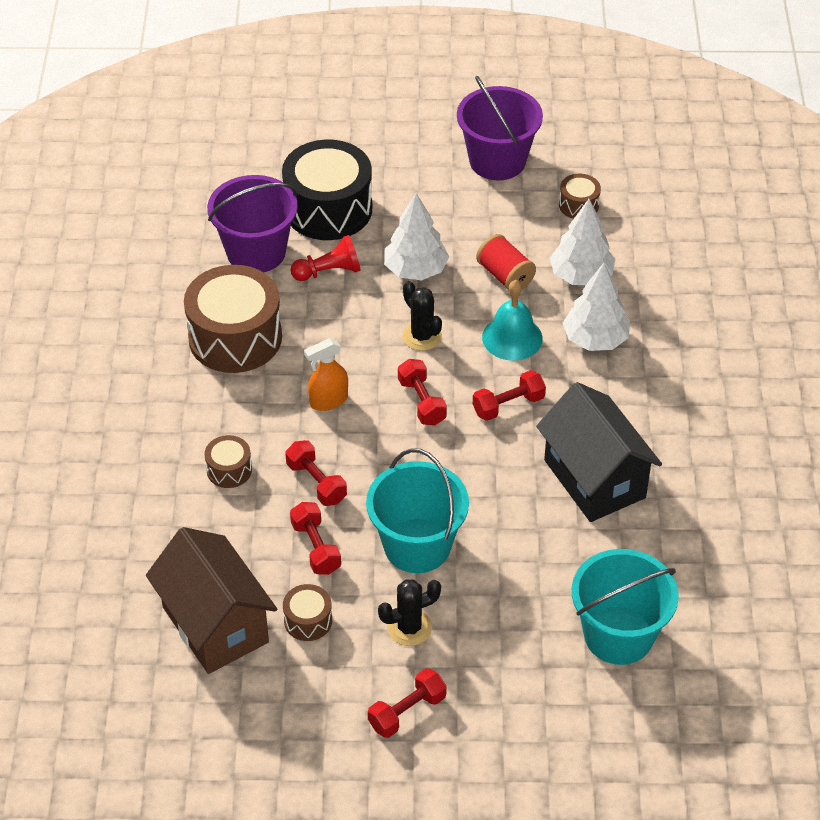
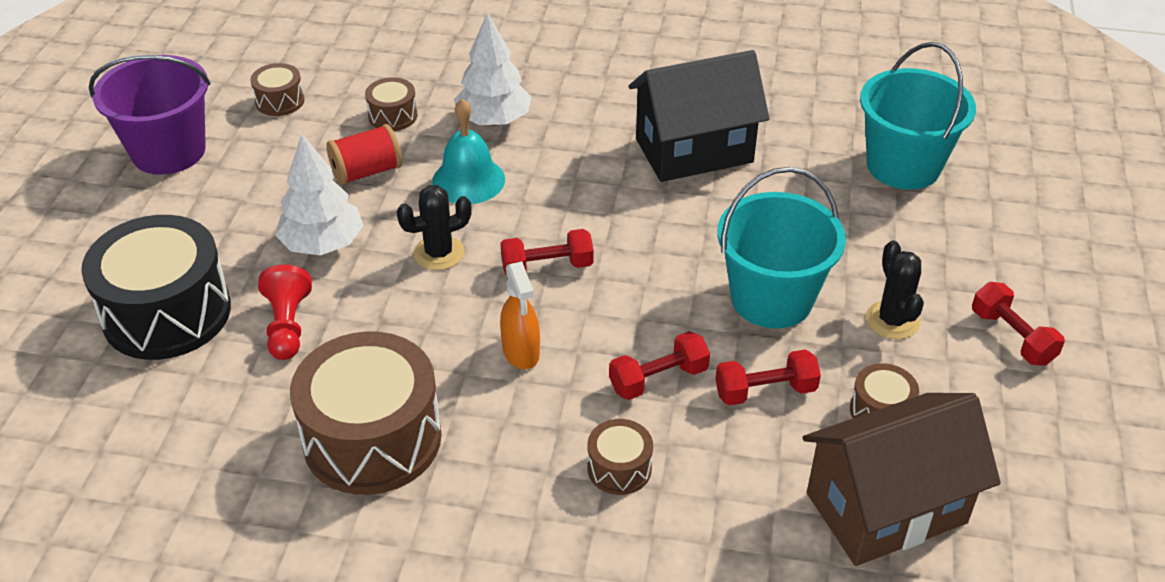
camera: 80 degrees left, 5 degrees down
(256, 252) = (212, 399): purple bucket -> none
(508, 405) = (572, 197): red dumbbell -> none
(581, 276) = (393, 116): white tree -> brown drum

